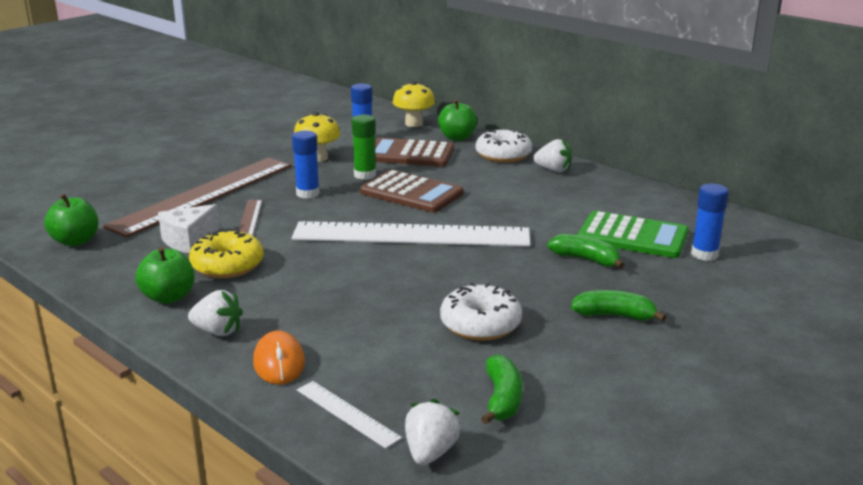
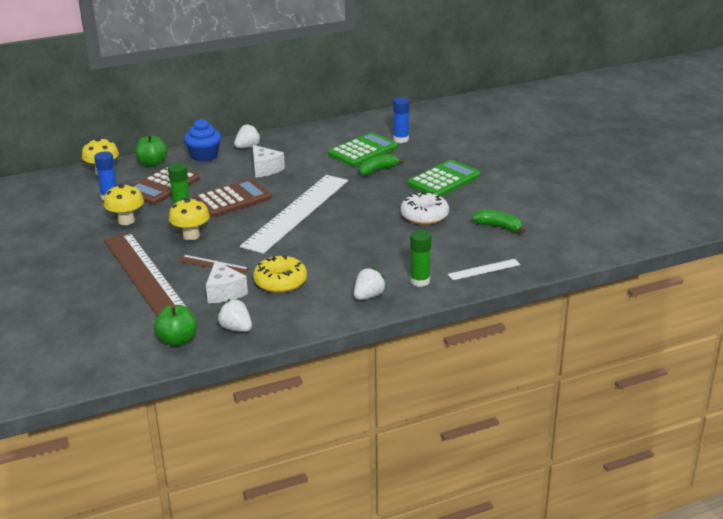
camera: 65 degrees left, 5 degrees up
(168, 297) = (308, 309): green apple -> none
(279, 362) = (420, 281): orange mouse -> green glue stick
(308, 193) = (191, 236): blue glue stick -> yellow mushroom
(430, 452) = (530, 254): white strawberry -> white strawberry (236, 328)
(503, 155) = (204, 156): white donut -> blue cupcake
(506, 192) = (265, 169): none -> white cheese
(614, 316) = (444, 180): green banana -> green calculator

